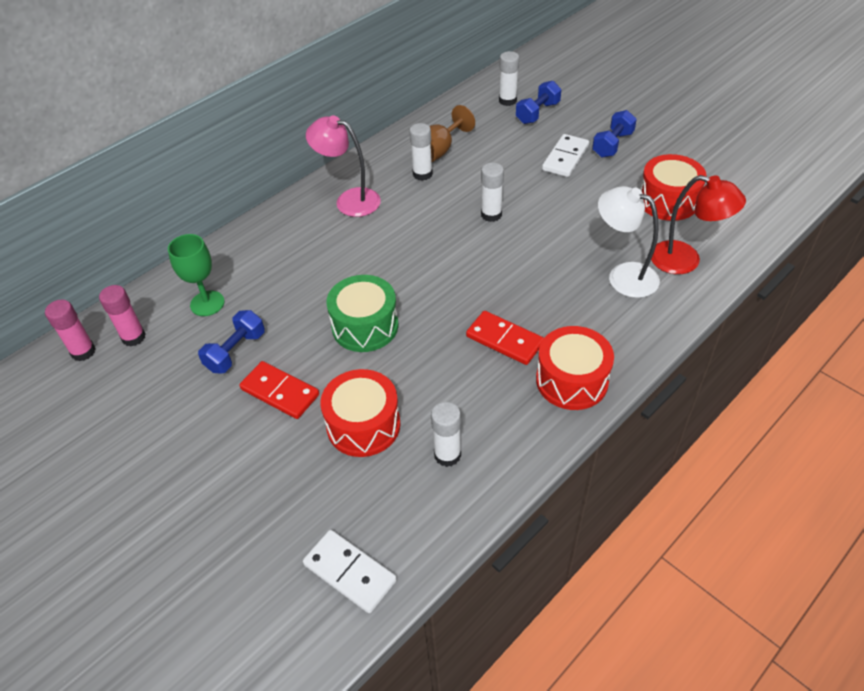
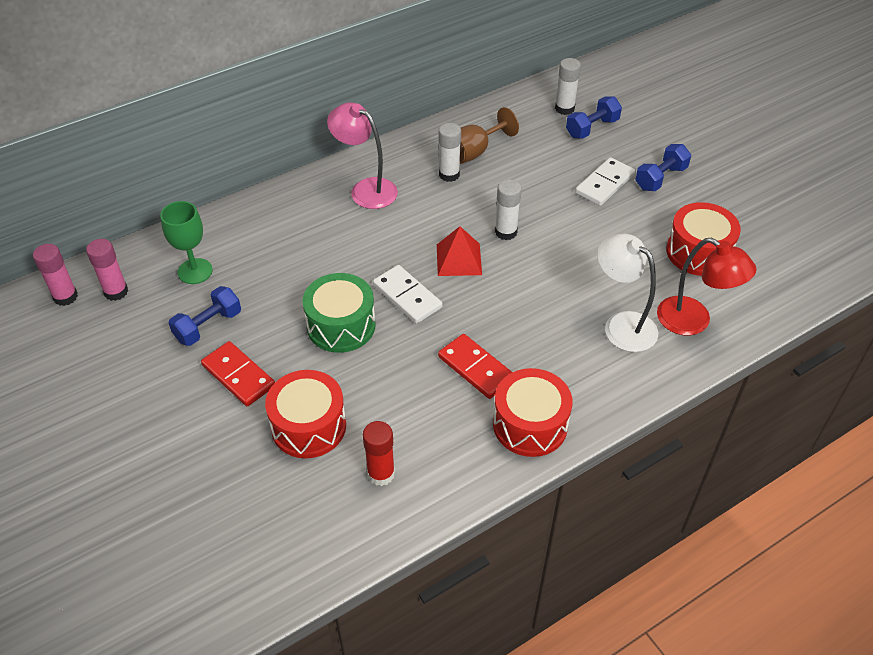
camera: 10 degrees right, 0 degrees up
(349, 572) = (252, 567): white domino -> white domino (407, 296)
(447, 455) = (381, 474): white glue stick -> red glue stick
(456, 246) = (459, 259): none -> red pyramid

